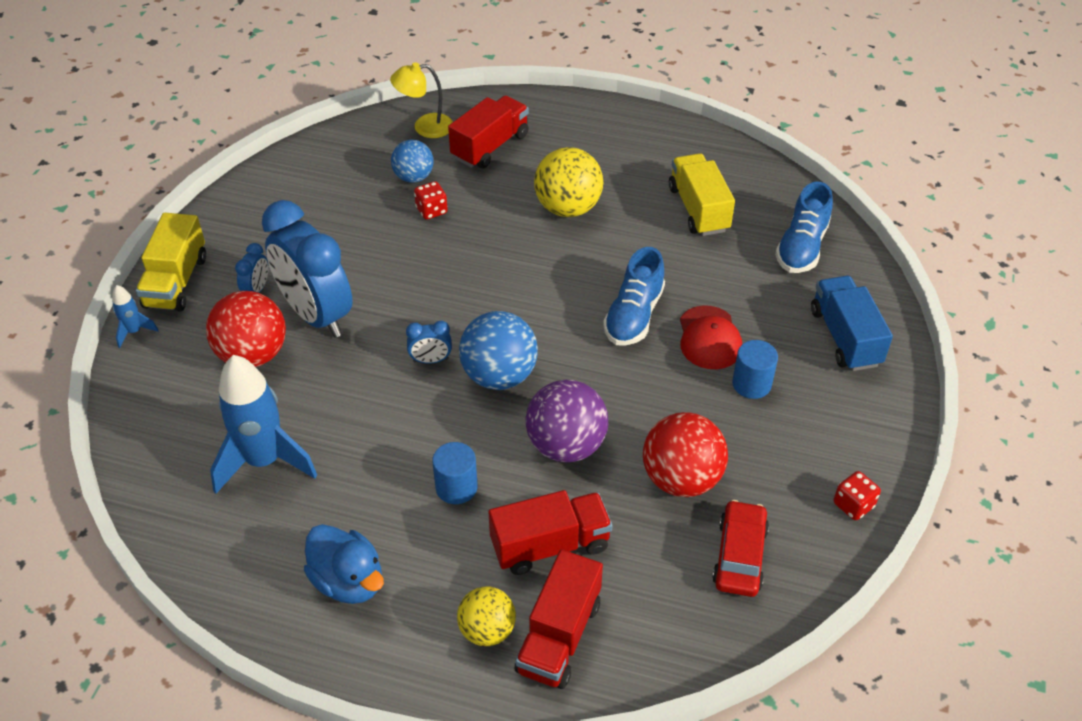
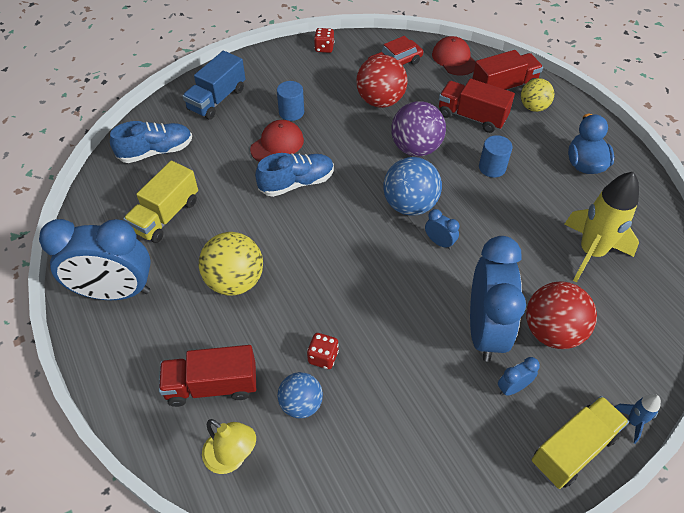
camera: 135 degrees left, 5 degrees up
(264, 461) = (591, 252): blue rocket -> yellow rocket
(643, 143) = (115, 292): none -> blue clock
(677, 635) = (454, 59): none -> red cap

